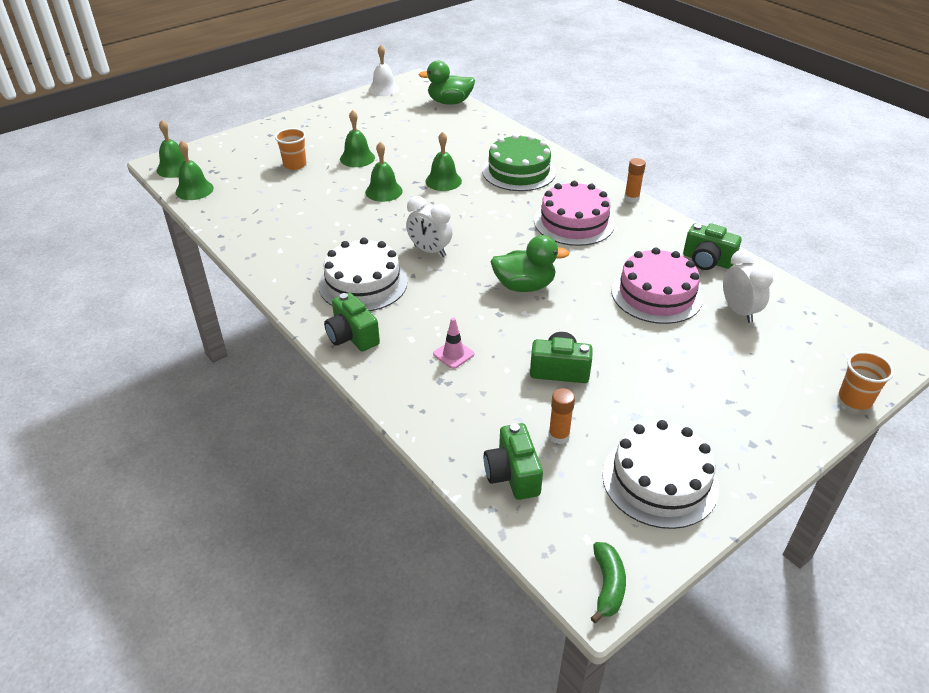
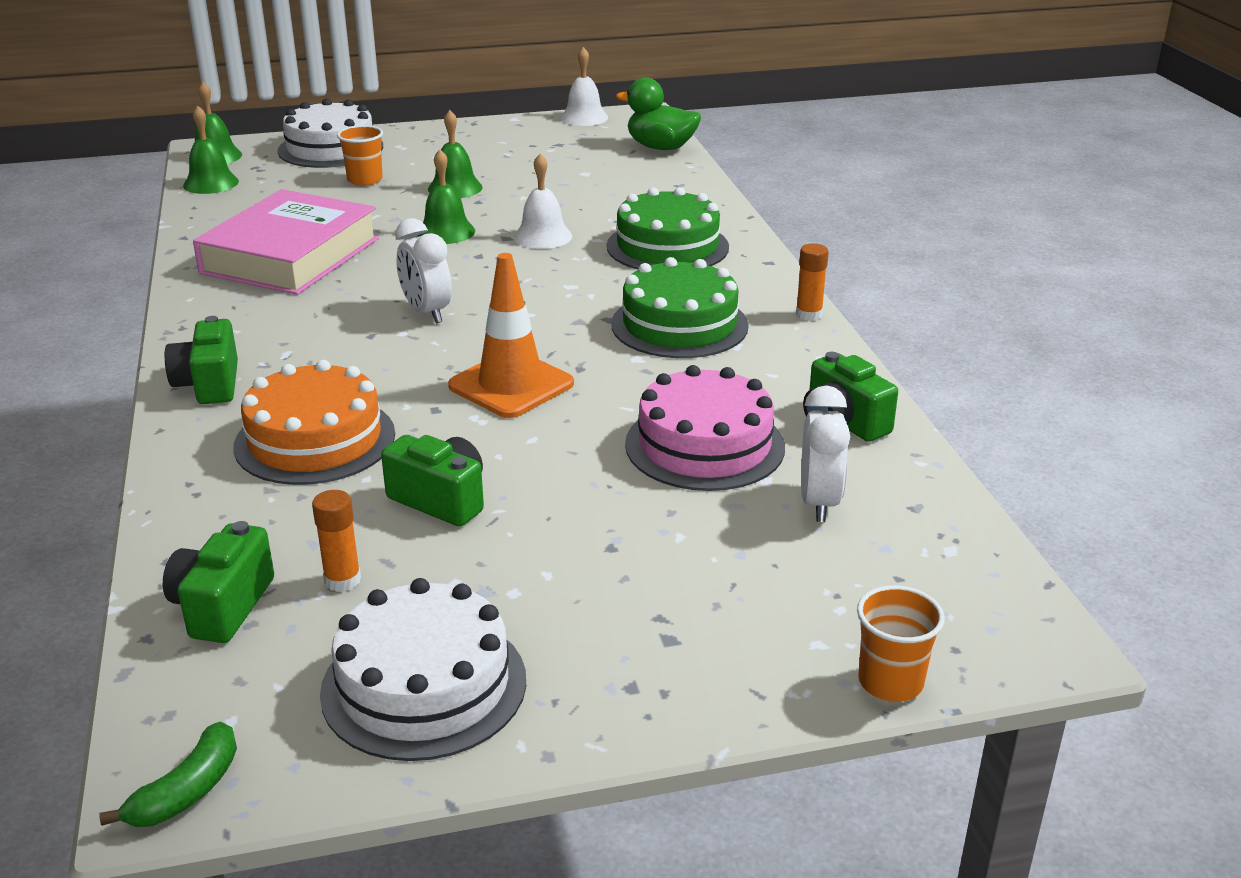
camera: 25 degrees right, 10 degrees down
(306, 232) = (290, 256): none -> pink book
(363, 283) = (294, 329): white cake -> white cake (330, 148)
(443, 181) = (542, 236): green bell -> white bell
(453, 354) = (315, 440): pink traffic cone -> orange cake
(524, 286) = (511, 385): green duck -> orange traffic cone
(574, 222) = (679, 325): pink cake -> green cake

